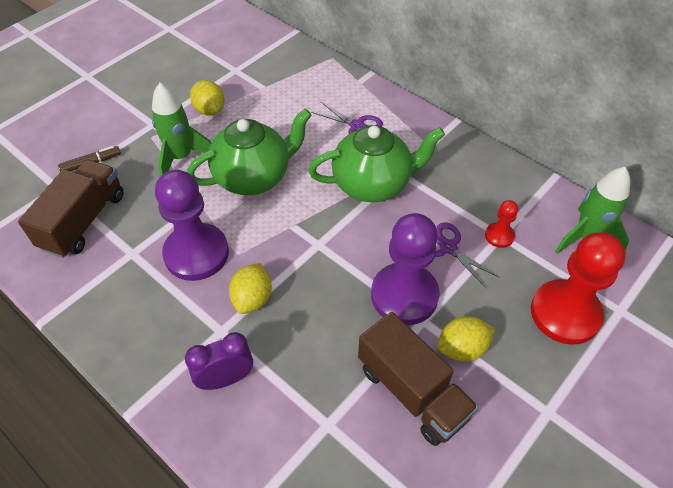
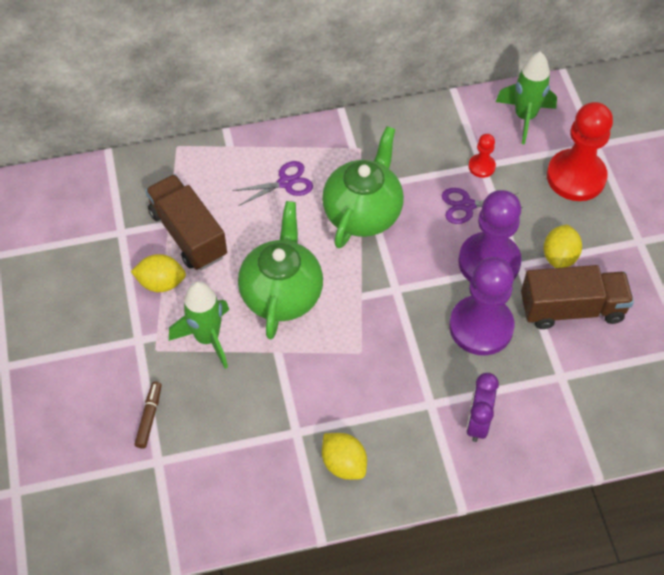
camera: 55 degrees left, 5 degrees up
(83, 221) = (224, 455): brown truck -> brown truck (188, 234)
(196, 253) = (336, 382): purple pawn -> purple pawn (481, 327)
(252, 299) = (415, 365): yellow lemon -> yellow lemon (343, 463)

